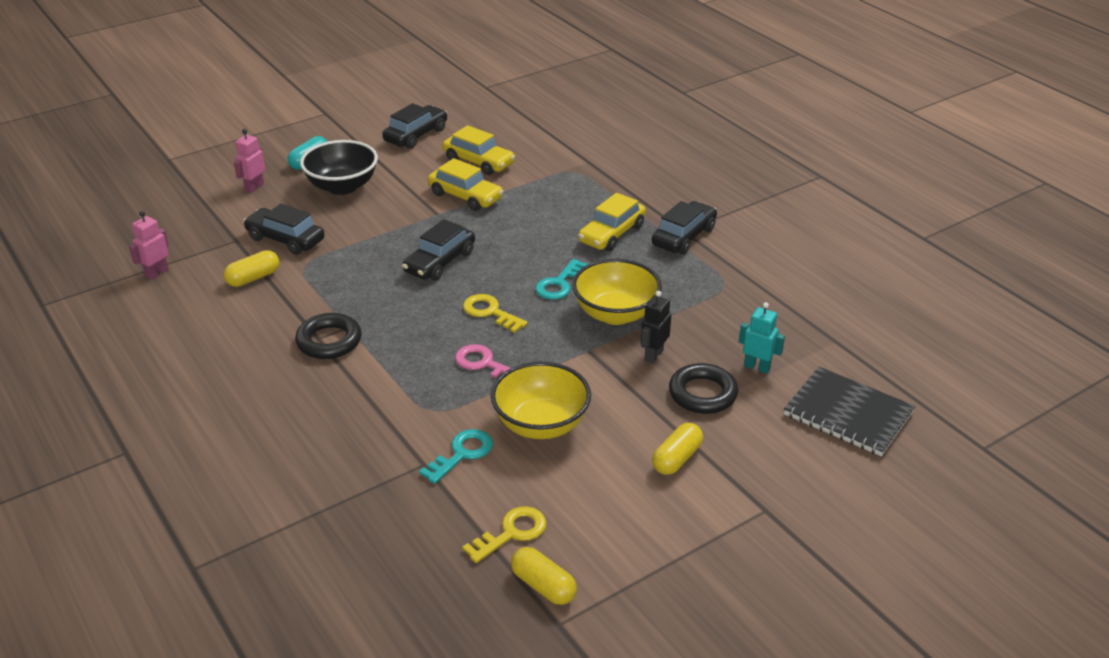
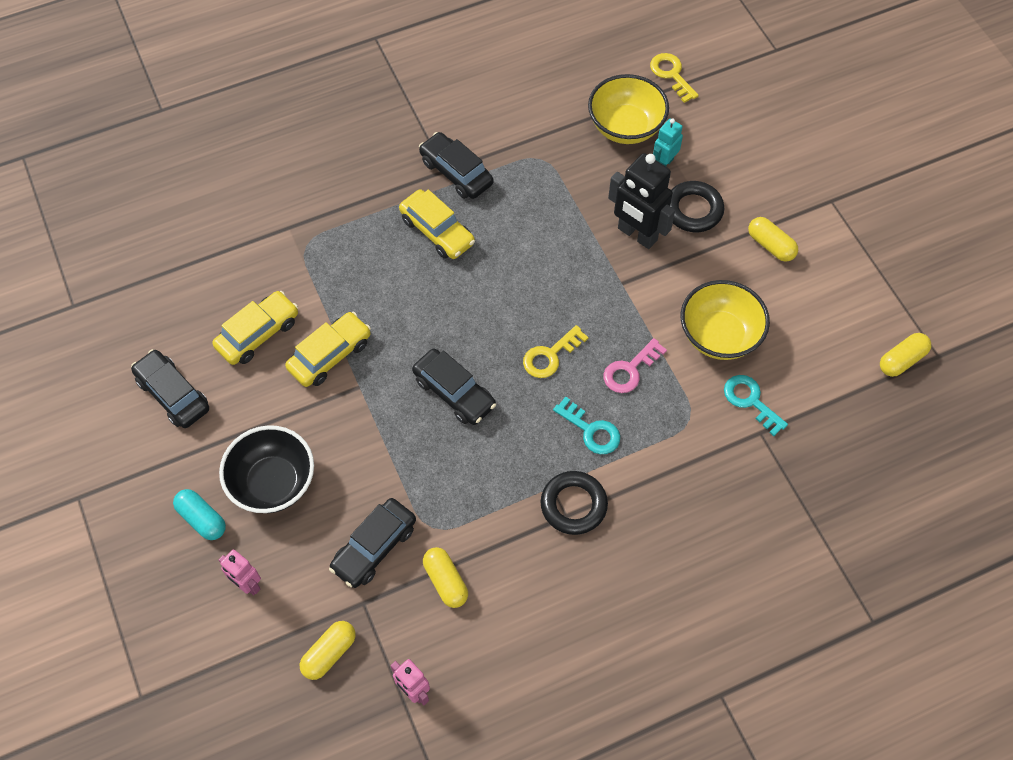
camera: 80 degrees left, 25 degrees up
(193, 230) = (329, 653): none -> yellow capsule
(511, 533) = (845, 374): yellow key -> yellow key (671, 74)
(559, 284) = (515, 290): turquoise key -> turquoise key (591, 430)
(615, 314) = (571, 252): yellow bowl -> yellow bowl (625, 127)
(653, 355) = (637, 235): black robot -> black robot, size x1.78
(848, 414) = (729, 119): black notebook -> none

